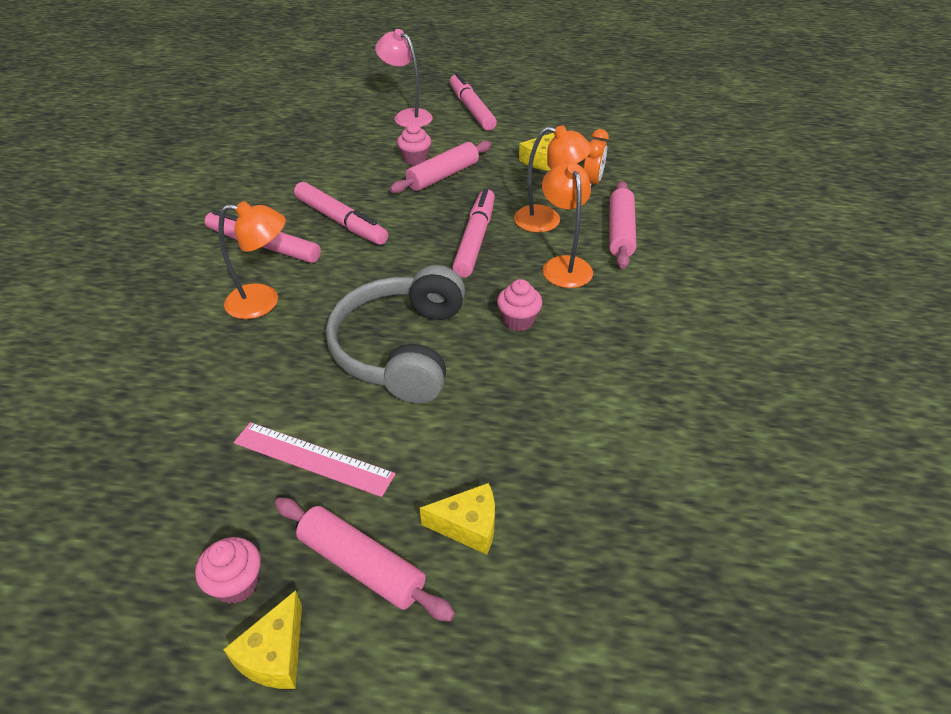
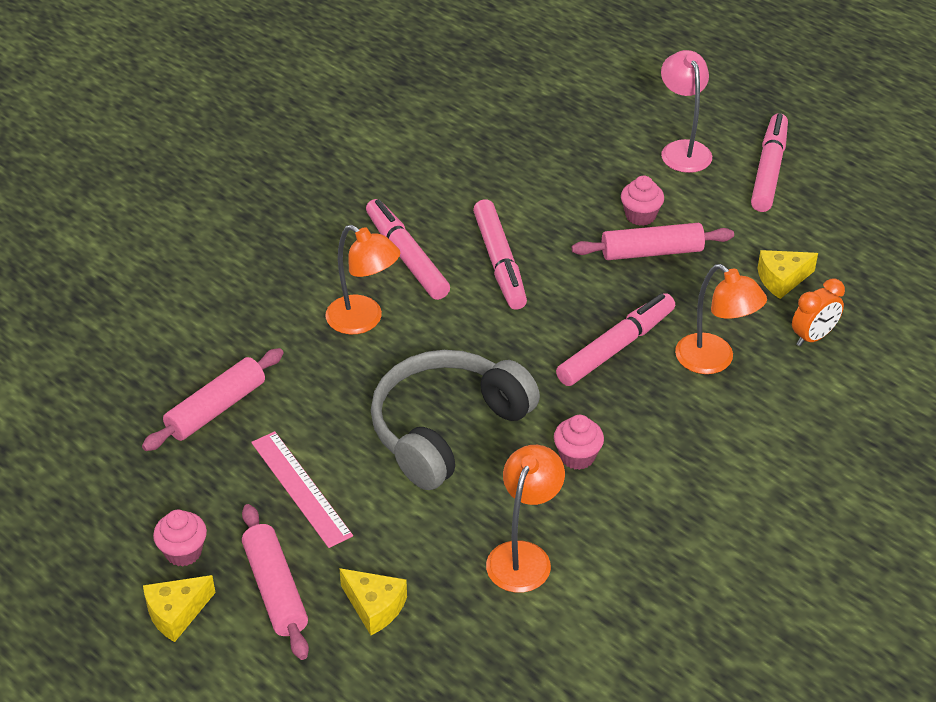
camera: 35 degrees right, 0 degrees up
(564, 265) = (680, 421): orange lamp -> orange lamp (523, 556)
(620, 232) = (780, 413): pink rolling pin -> pink rolling pin (216, 409)

